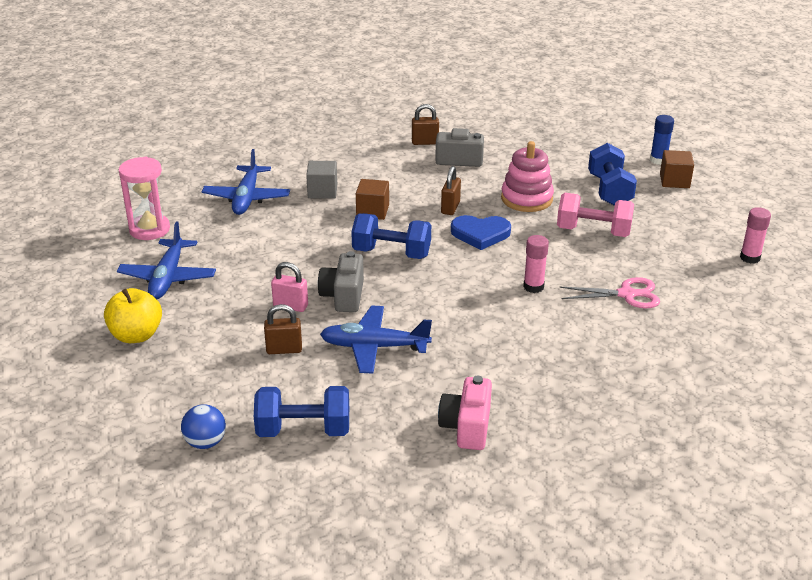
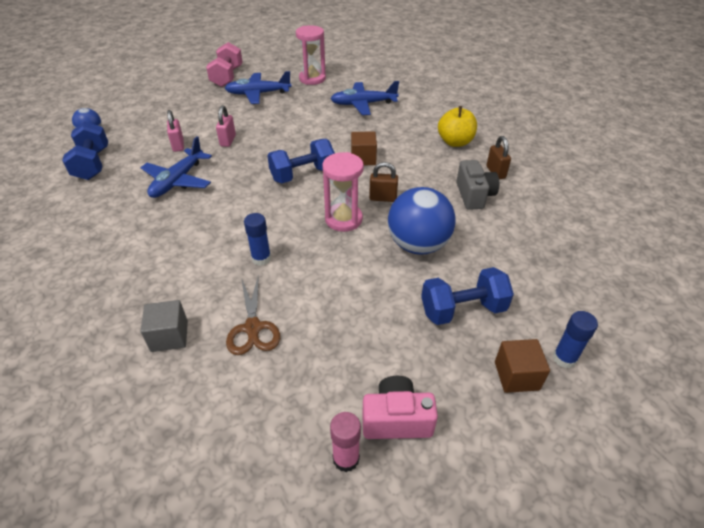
camera: 80 degrees right, 10 degrees up
(136, 335) = (197, 95): yellow apple -> yellow apple (455, 142)
(284, 349) = (178, 145): brown padlock -> pink padlock
(322, 191) = (385, 132): grey cube -> grey cube (169, 336)
(343, 296) = (241, 160): grey camera -> none
(374, 347) = (178, 181): blue plane -> blue plane turned 150 degrees counterclockwise
(391, 253) = (302, 175): blue dumbbell -> blue dumbbell turned 60 degrees clockwise
(466, 427) = (75, 234): pink camera -> pink camera (396, 419)
(480, 234) = (343, 219): blue heart -> pink hourglass
(526, 199) = (418, 245): pink stacking toy -> blue ball
(533, 287) = (261, 258): pink glue stick -> blue glue stick
(593, 231) = (369, 298): pink dumbbell -> pink dumbbell (227, 77)
(626, 294) = (253, 328): pink scissors -> brown scissors

